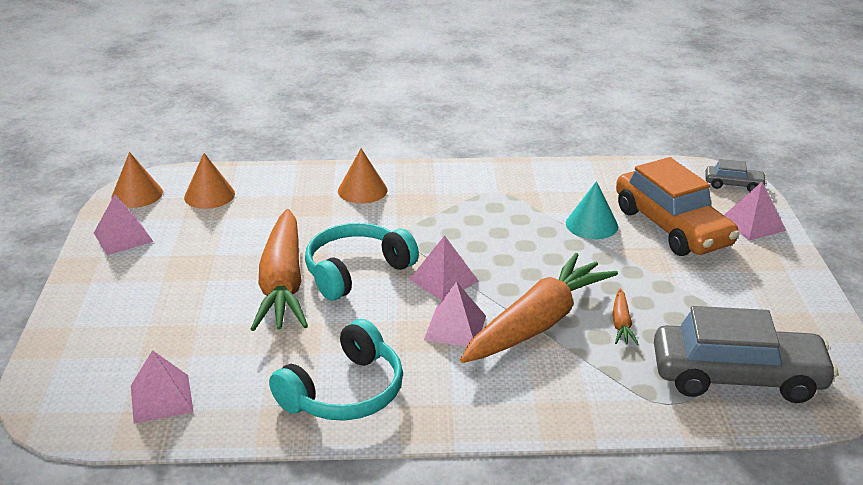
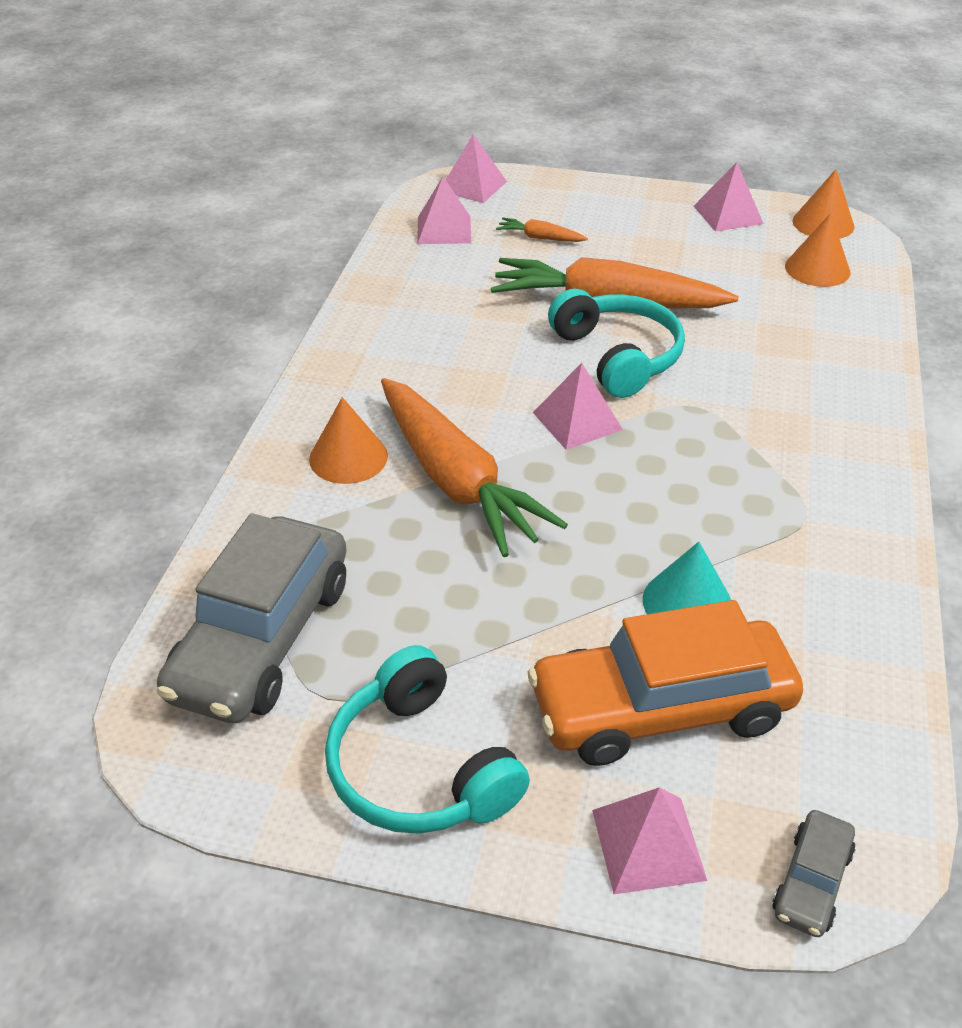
camera: 105 degrees right, 10 degrees up
(344, 392) = (401, 324): turquoise headphones -> turquoise headphones (420, 767)
(362, 190) = (821, 386): orange cone -> orange cone (348, 457)
(455, 327) = (475, 412): pink pyramid -> pink pyramid (473, 186)
(621, 323) = (423, 558): orange carrot -> orange carrot (540, 238)

